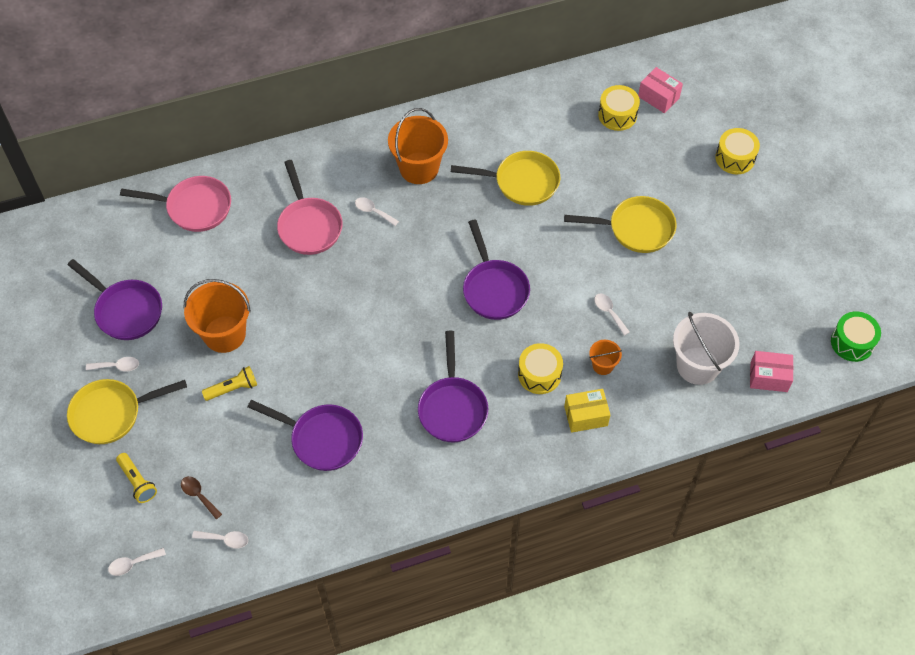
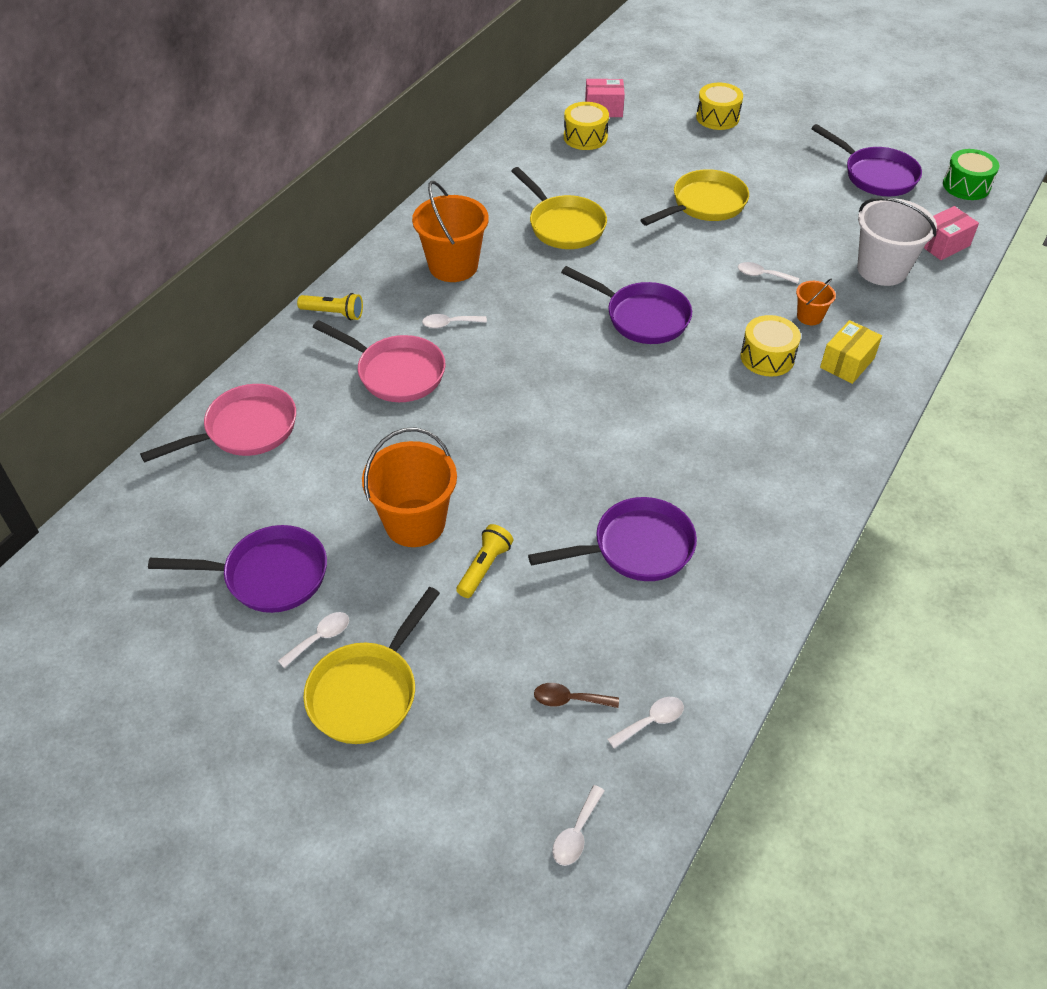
camera: 40 degrees left, 10 degrees down
(137, 482) = (481, 739): yellow flashlight -> yellow flashlight (334, 313)
(452, 407) = (726, 434): purple pan -> purple pan (875, 175)
(521, 182) = (563, 225): yellow pan -> yellow pan turned 90 degrees clockwise

